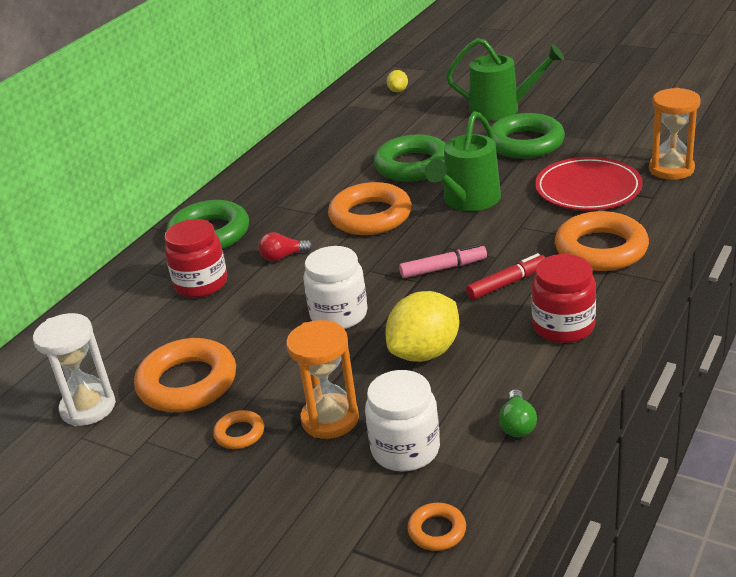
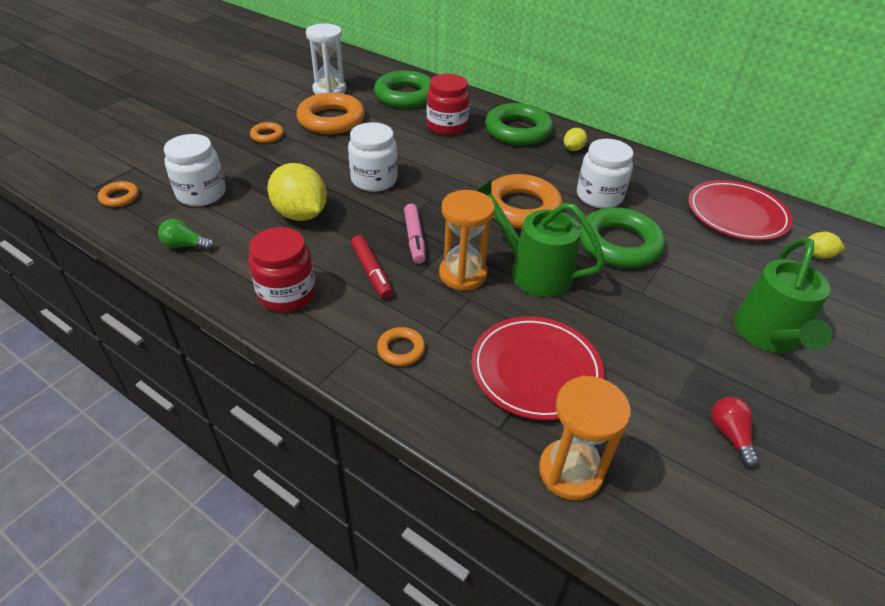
camera: 90 degrees right, 10 degrees up
(248, 198) = (573, 149): none -> yellow lemon
(283, 257) = (470, 161): red light bulb -> red light bulb (730, 435)
(330, 419) = (255, 168): orange hourglass -> orange hourglass (463, 274)
(338, 178) = (599, 196): none -> white jar
(350, 118) = (736, 214): none -> red plate
(525, 143) = (665, 339): green ring -> green ring (405, 96)
(601, 249) = (401, 349): orange ring -> orange ring, size x0.47

